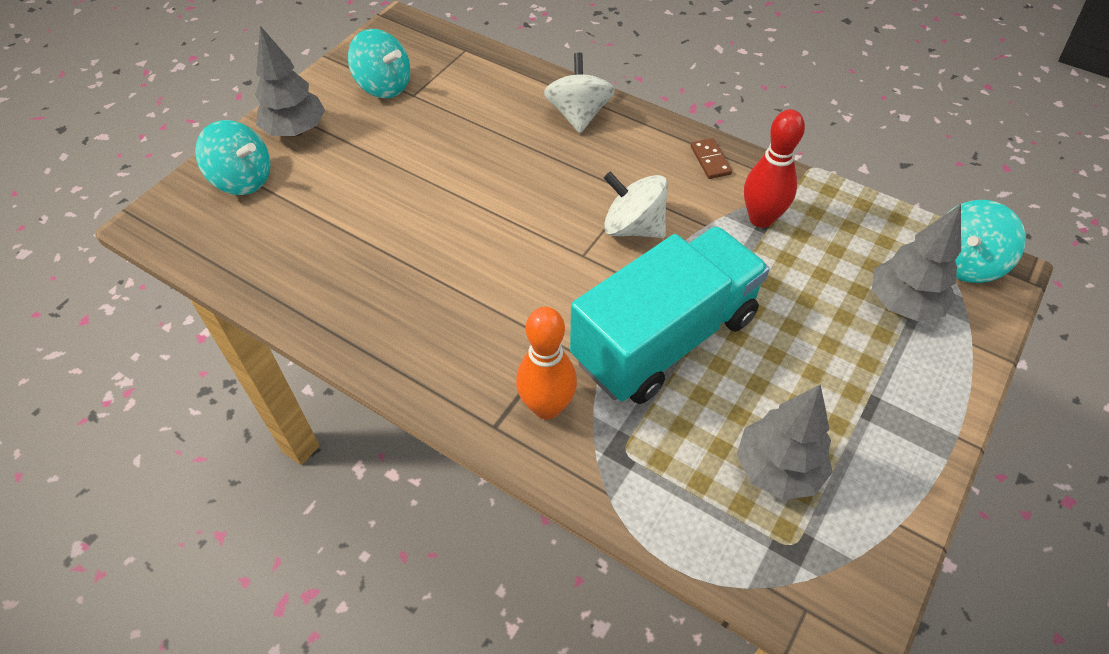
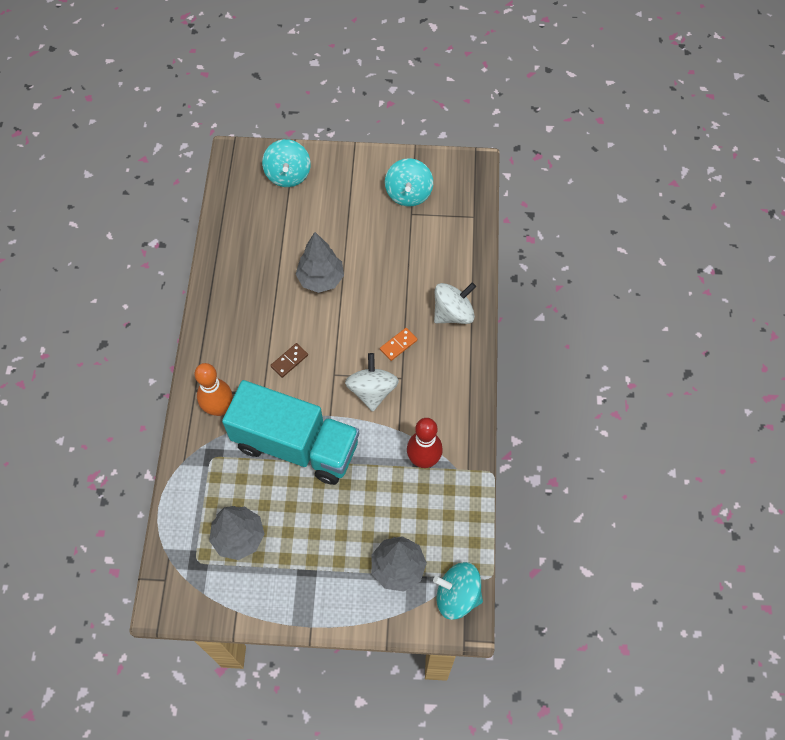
camera: 60 degrees right, 10 degrees up
(295, 131) = (341, 174): grey tree -> grey tree (321, 279)
(585, 177) = (398, 345): none -> orange domino
(710, 160) = (459, 409): brown domino -> brown domino (289, 361)

